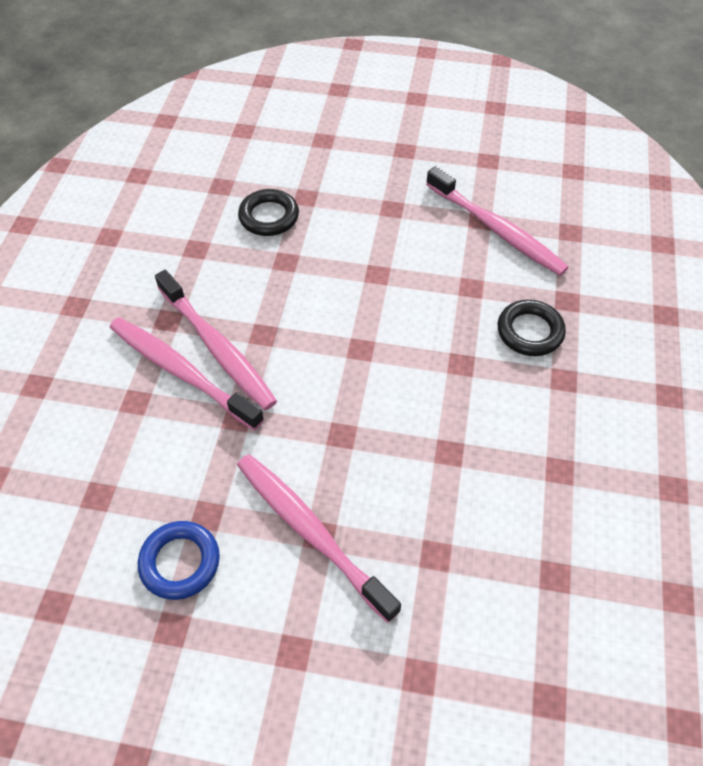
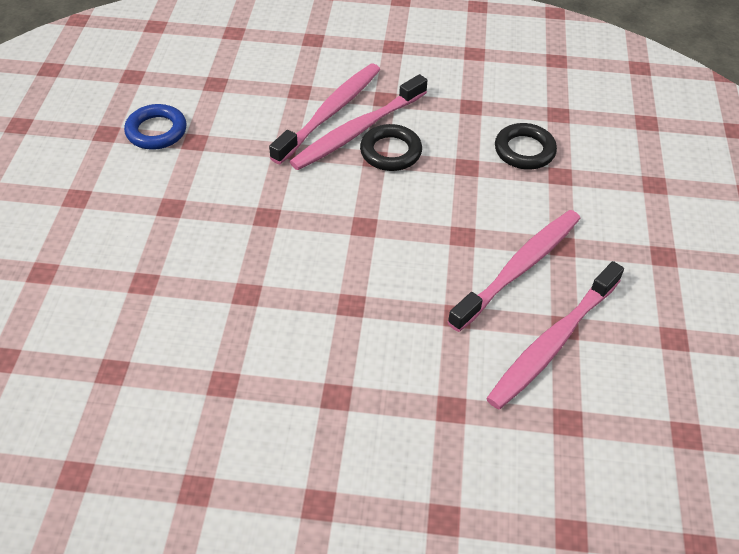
camera: 85 degrees right, 5 degrees down
(311, 532) = (174, 201): pink toothbrush -> pink toothbrush (519, 268)
(530, 331) = (400, 367): black ring -> black ring (390, 152)

